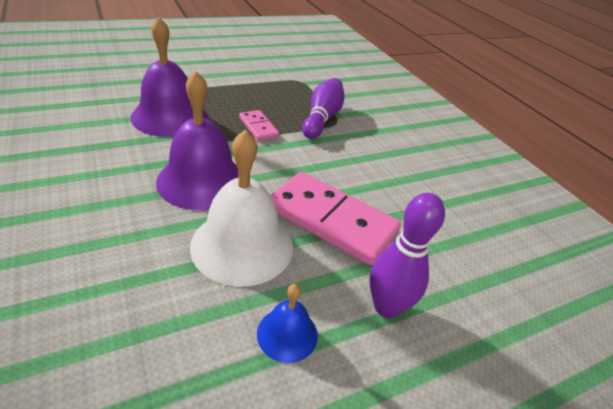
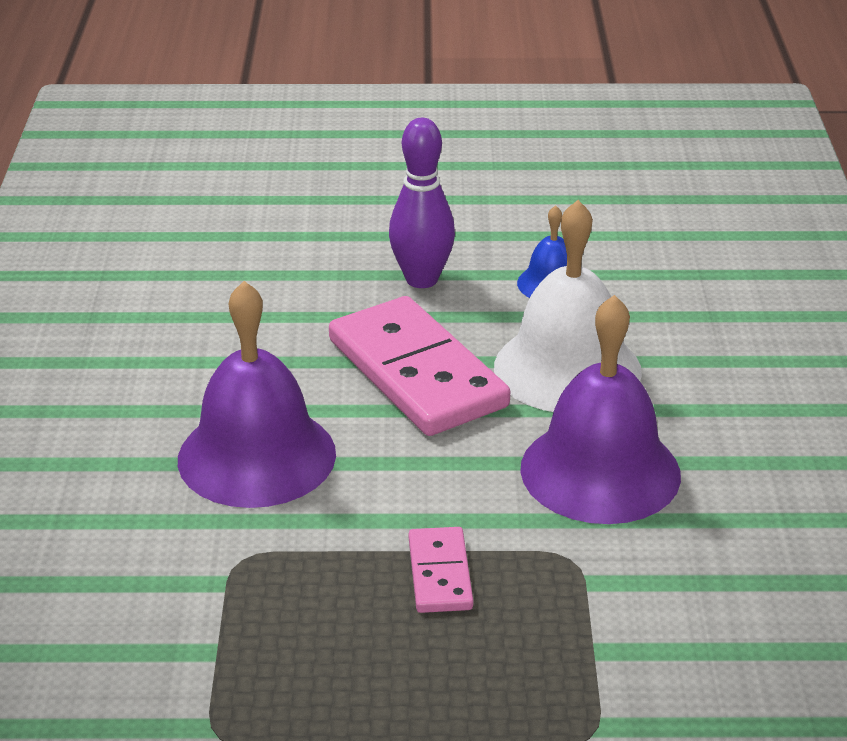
camera: 150 degrees left, 5 degrees down
(169, 116) = (637, 640): purple bell -> purple bell (256, 456)
(322, 118) = (268, 577): purple bowling pin -> none

